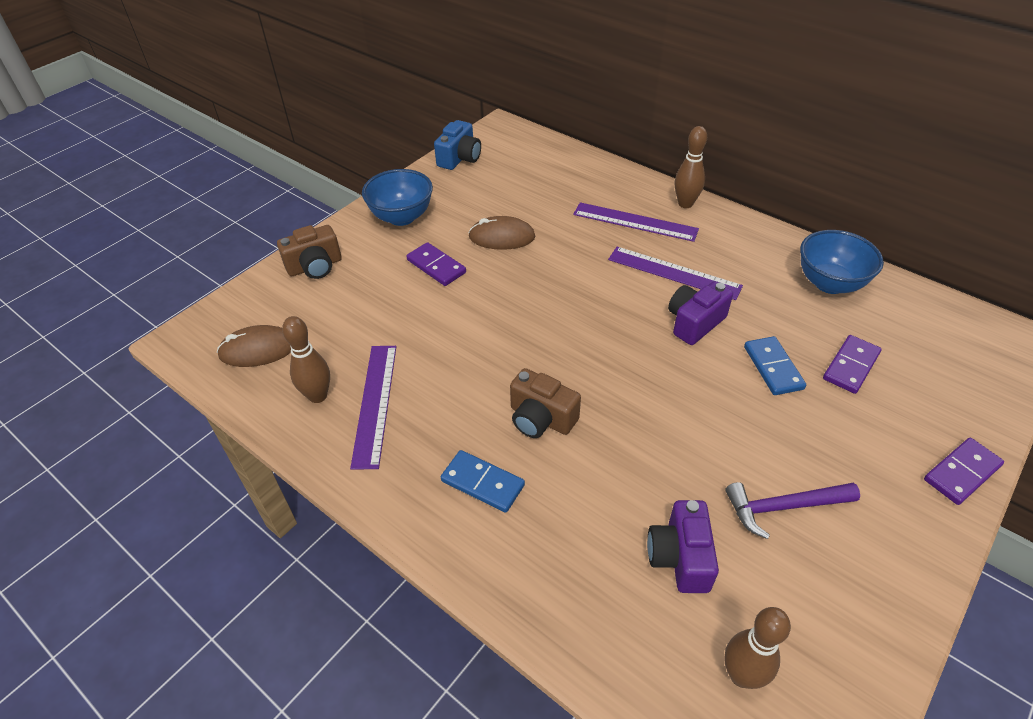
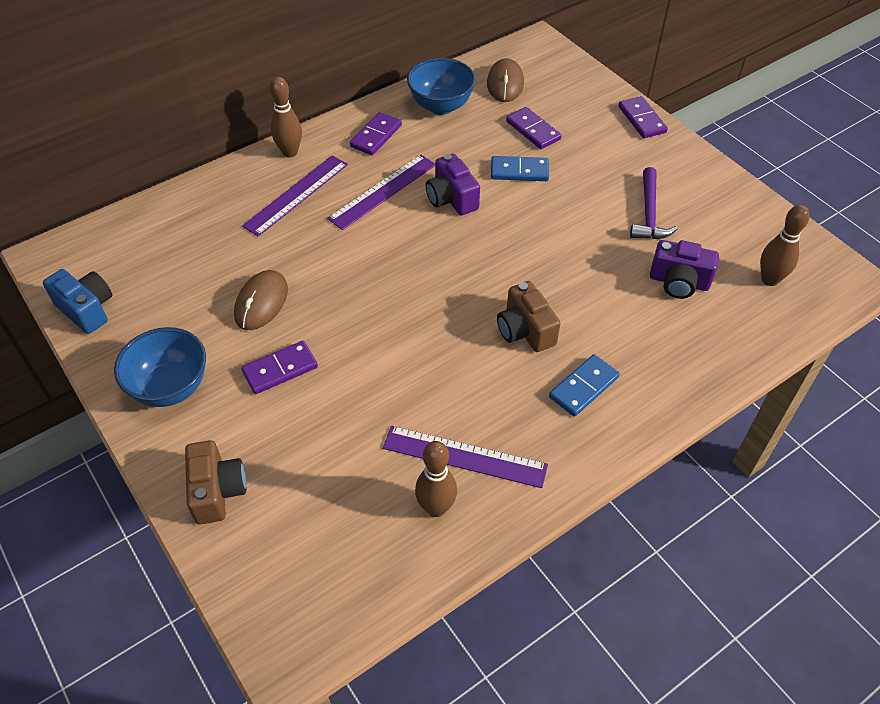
camera: 75 degrees left, 5 degrees up
(258, 349) = (340, 565): brown mouse -> brown mouse (505, 83)
(541, 418) = (525, 330): brown camera -> brown camera turned 105 degrees clockwise
(747, 249) = (376, 136): none -> purple domino

